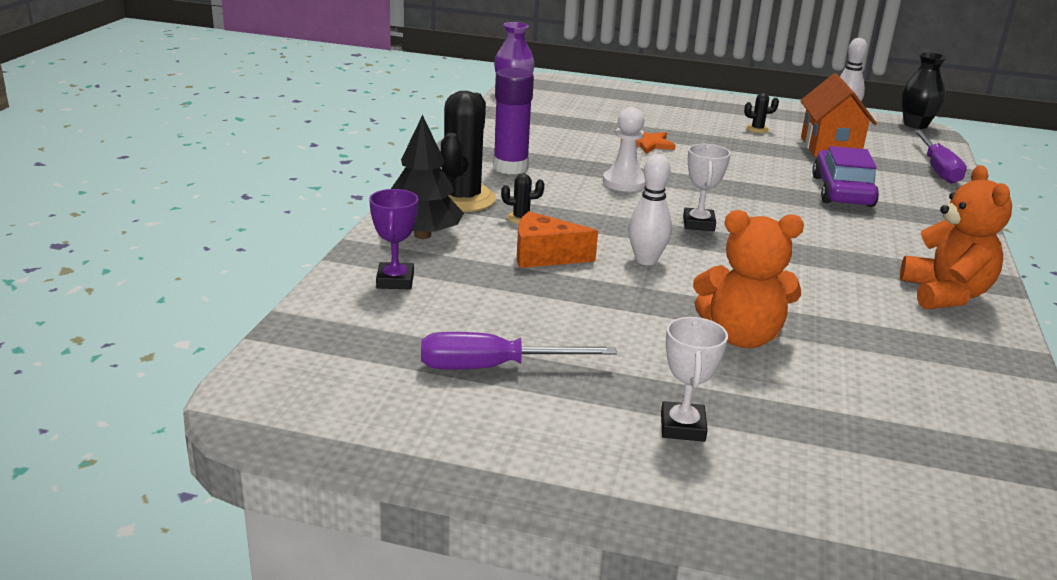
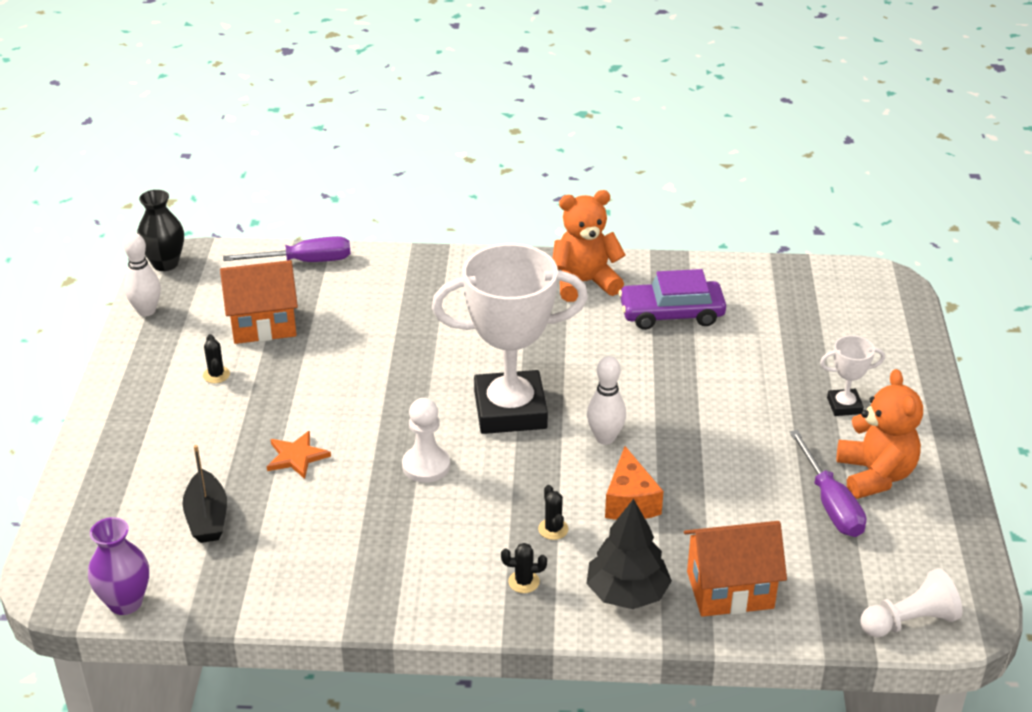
camera: 100 degrees left, 10 degrees up
(278, 370) = (909, 621): none -> white pawn
(395, 281) = (730, 590): purple trophy -> orange house
(462, 199) = (524, 582): black cactus -> black cactus, size x0.42
(510, 167) = (416, 559): purple glue stick -> none
(586, 116) = (207, 518): none -> black boat
(698, 224) = (510, 410): white trophy -> white trophy, size x2.29
(741, 337) = (710, 382): orange teddy bear -> orange teddy bear (875, 475)
(842, 191) = (389, 322): purple car -> purple car (671, 314)

